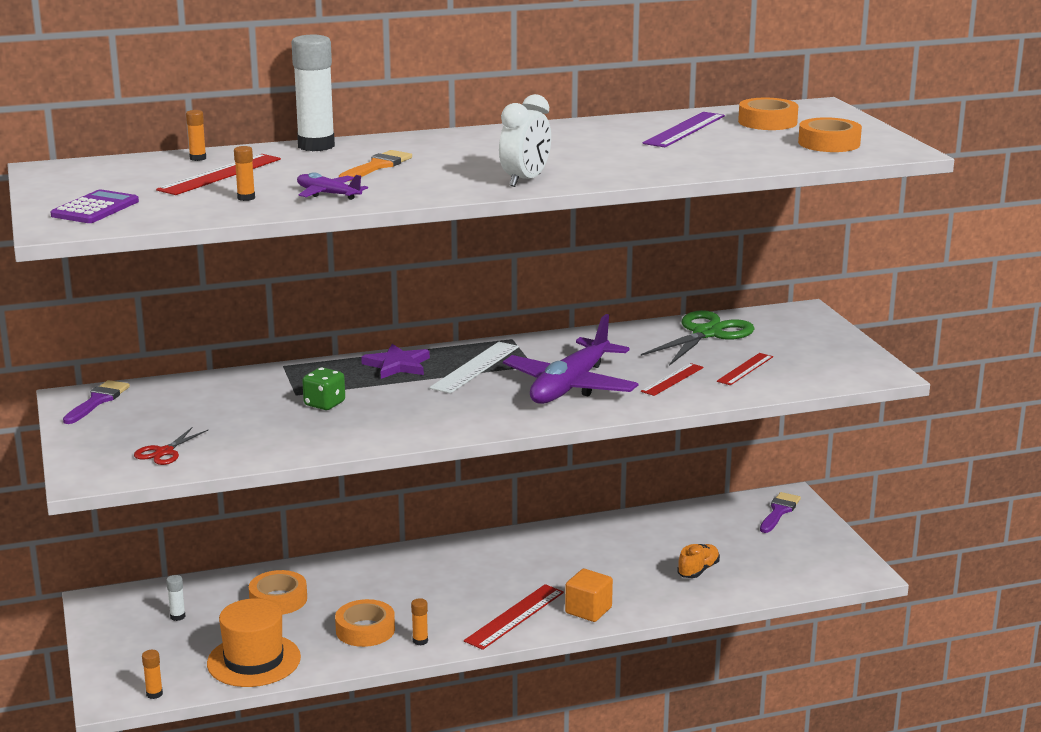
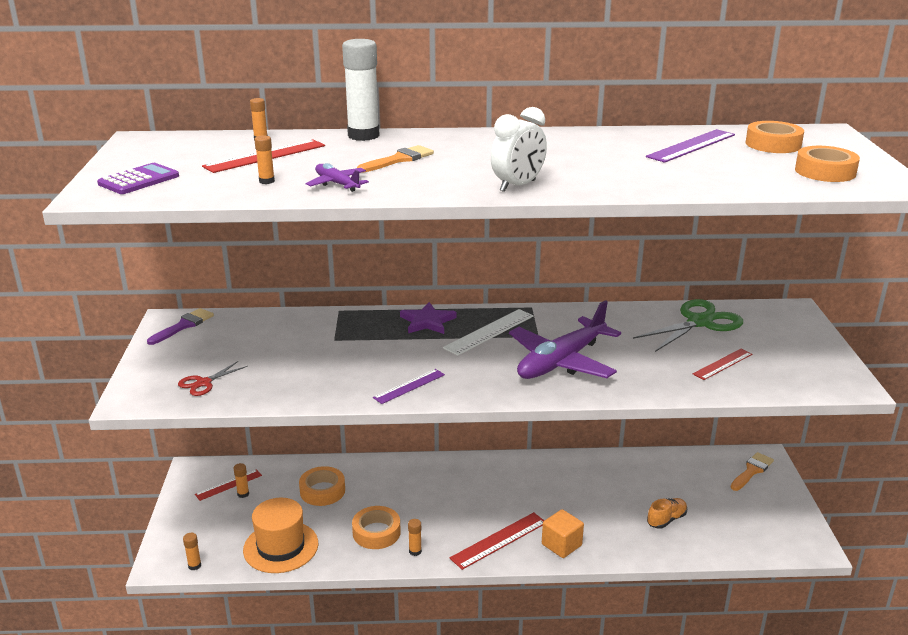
camera: 15 degrees right, 5 degrees up
(177, 616) = (243, 494): white glue stick -> orange glue stick
(324, 404) = (352, 352): green dice -> none
(410, 427) = (409, 386): none -> purple ruler
(672, 379) = (653, 367): red ruler -> red ruler (228, 485)
(779, 511) = (752, 471): purple brush -> orange brush

